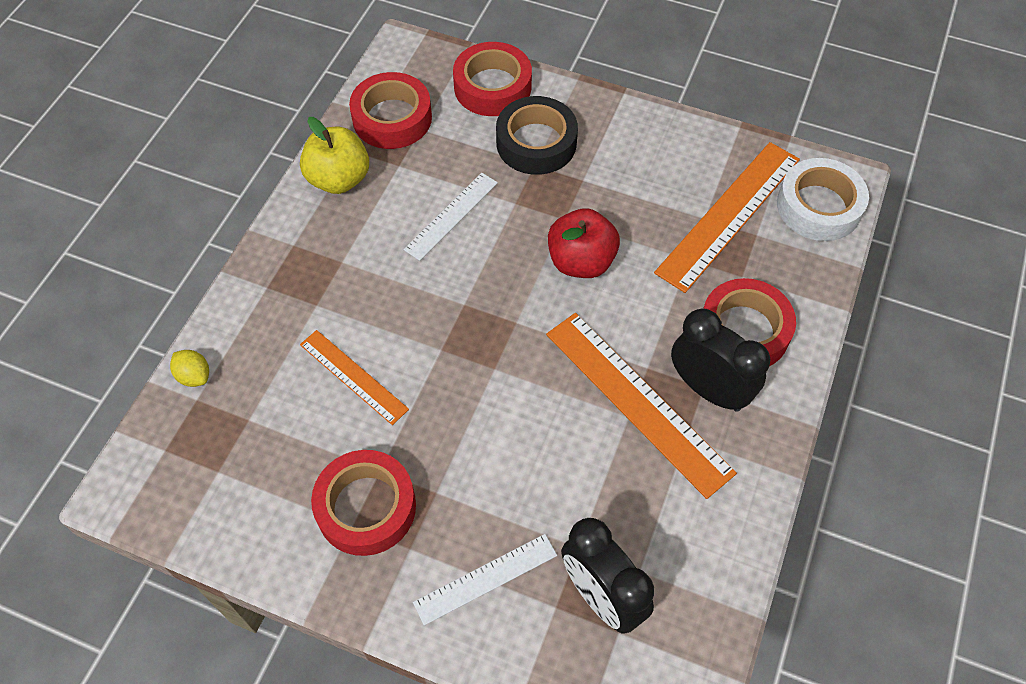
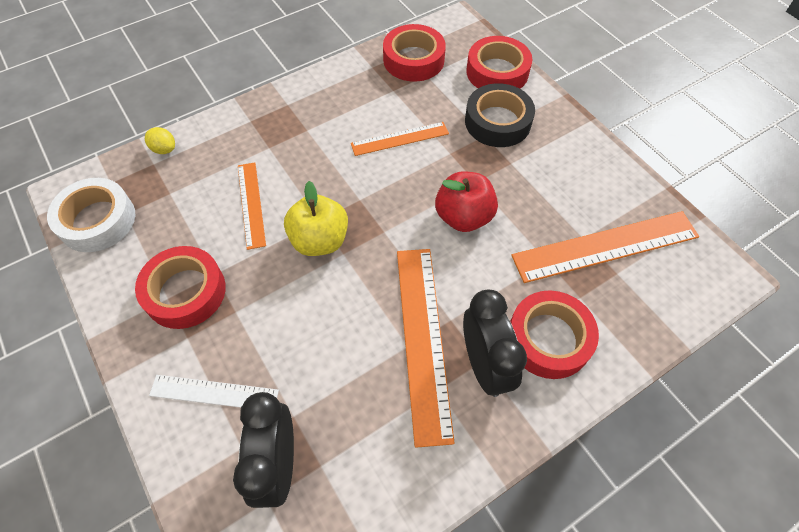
camera: 35 degrees right, 0 degrees up
(194, 376) = (164, 149): yellow lemon -> yellow lemon turned 45 degrees counterclockwise
(339, 179) = (348, 80): yellow apple -> yellow apple (320, 240)
(451, 216) = (400, 138): white ruler -> orange ruler
(818, 206) = (688, 281): white tape -> white tape (97, 220)

